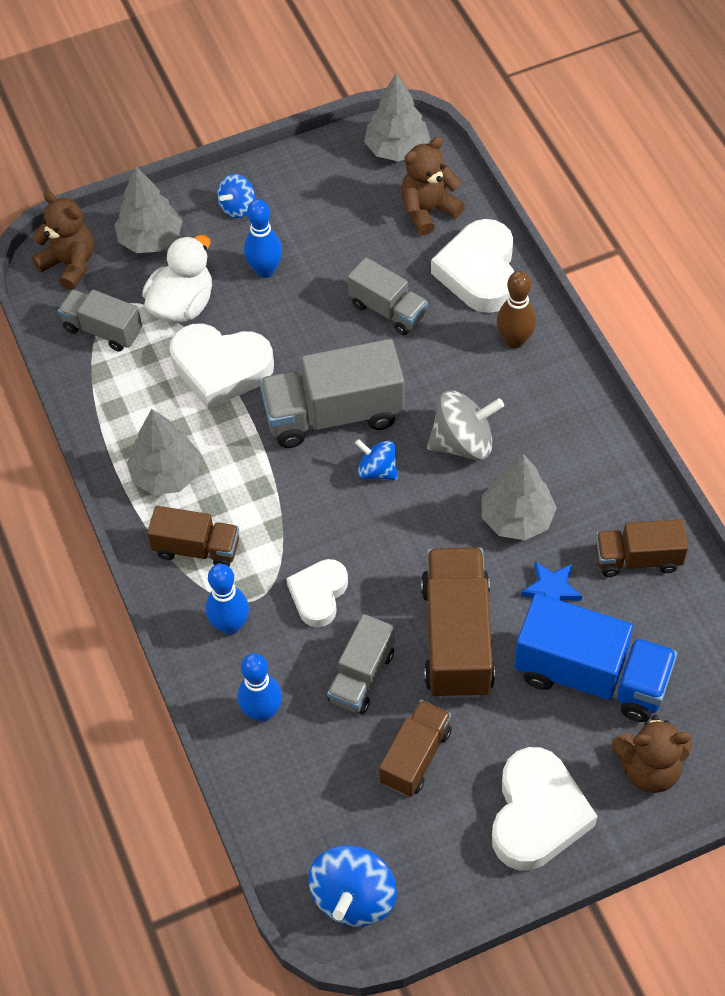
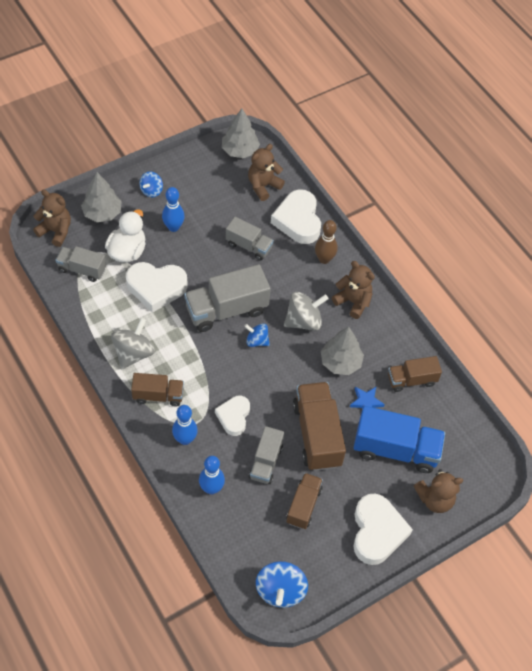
camera: 15 degrees left, 0 degrees up
(166, 475) = (133, 353): grey tree -> grey spinning top
(554, 416) = (353, 302): none -> brown teddy bear

